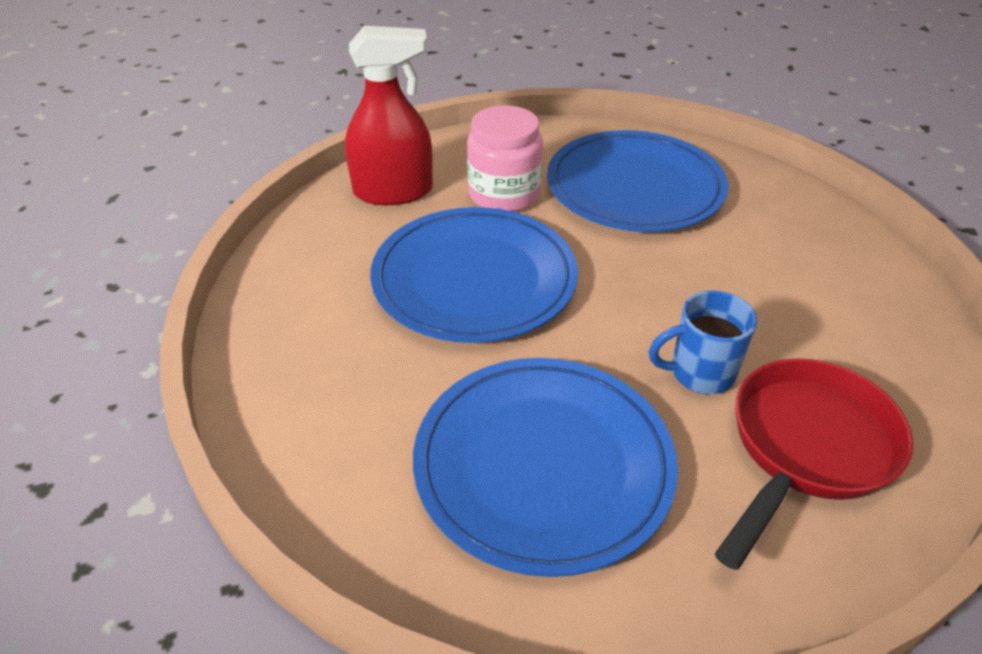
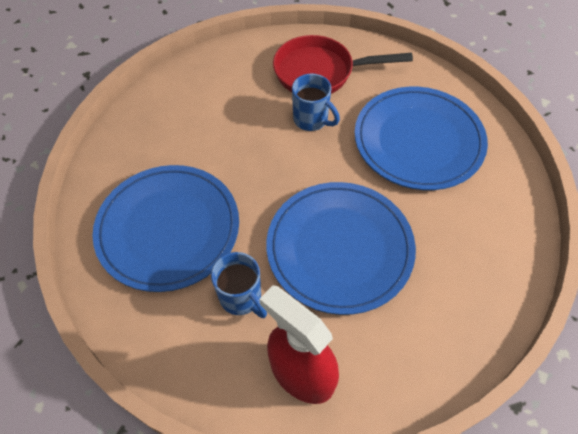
camera: 130 degrees left, 15 degrees up
(504, 194) = (241, 297): pink jar -> blue mug

